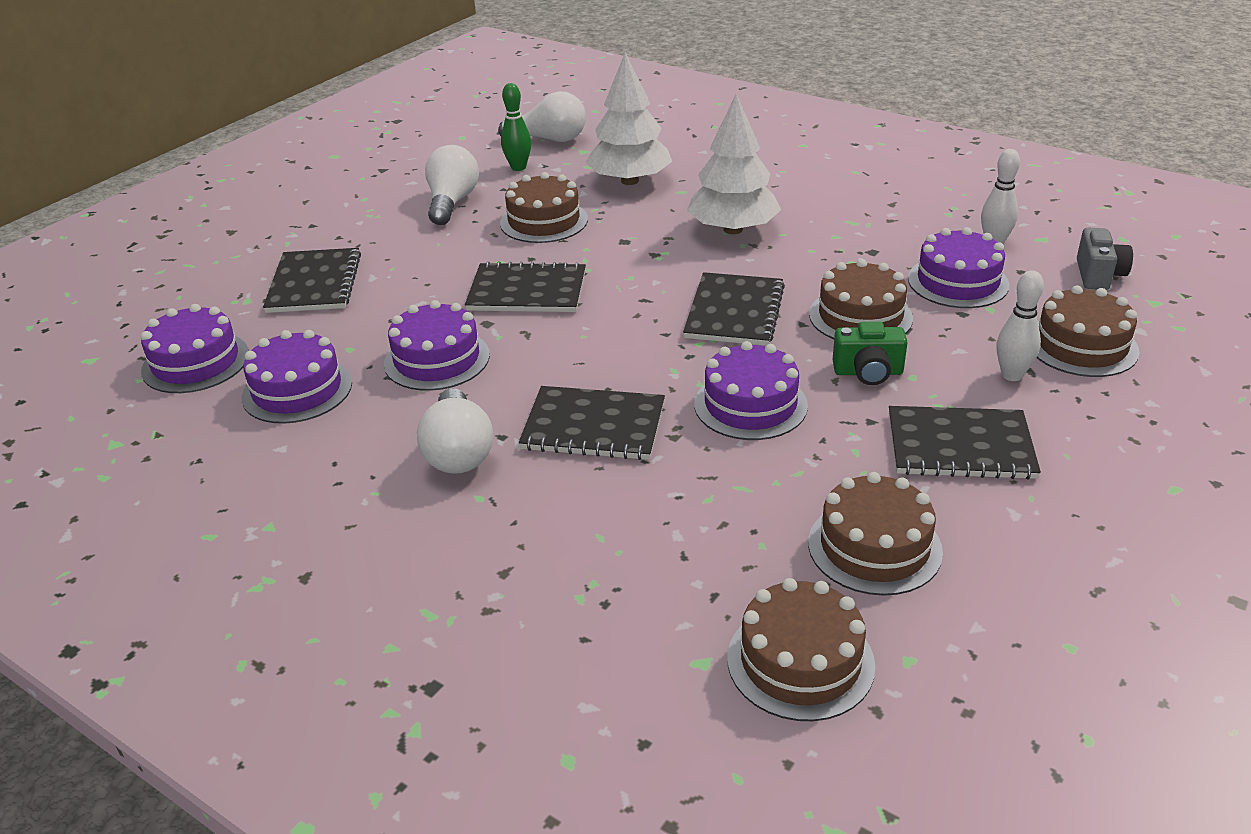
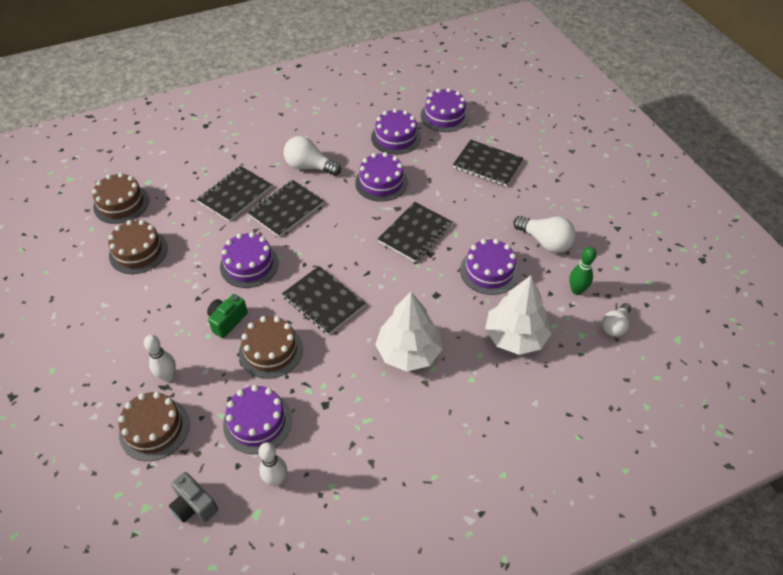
camera: 120 degrees right, 15 degrees up
(544, 221) = (489, 271): brown cake -> purple cake
(550, 139) = (615, 326): white light bulb -> white light bulb, size x0.66
(960, 446) = (152, 317): black notebook -> black notebook (235, 195)

